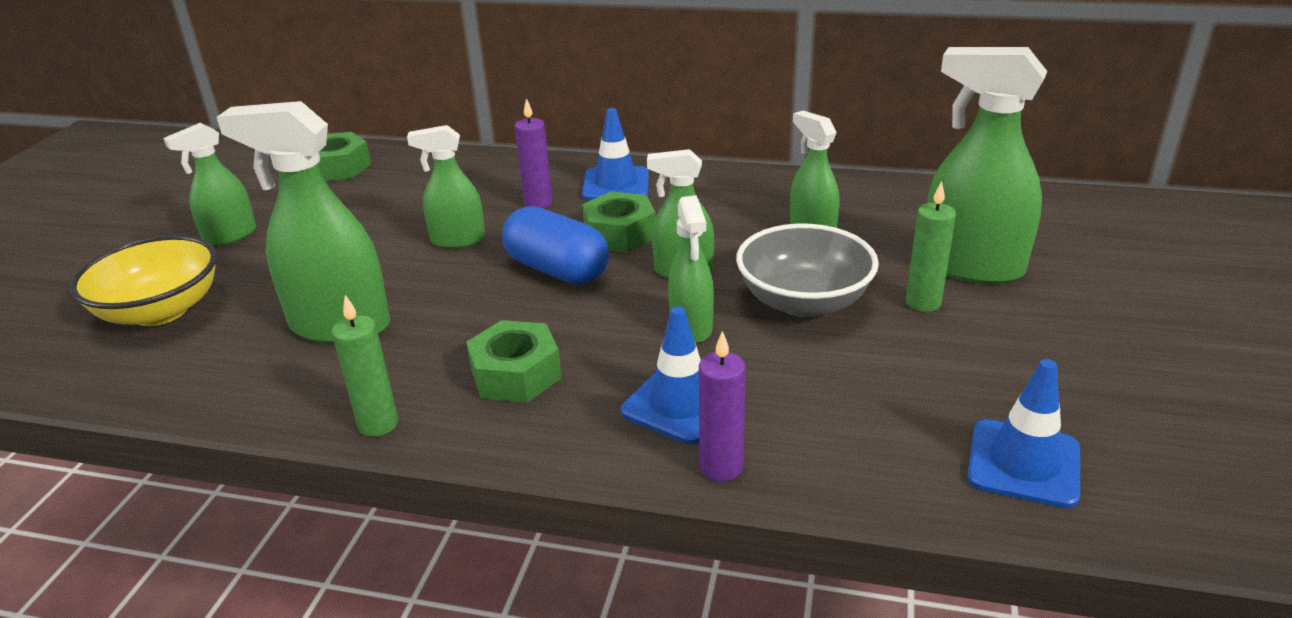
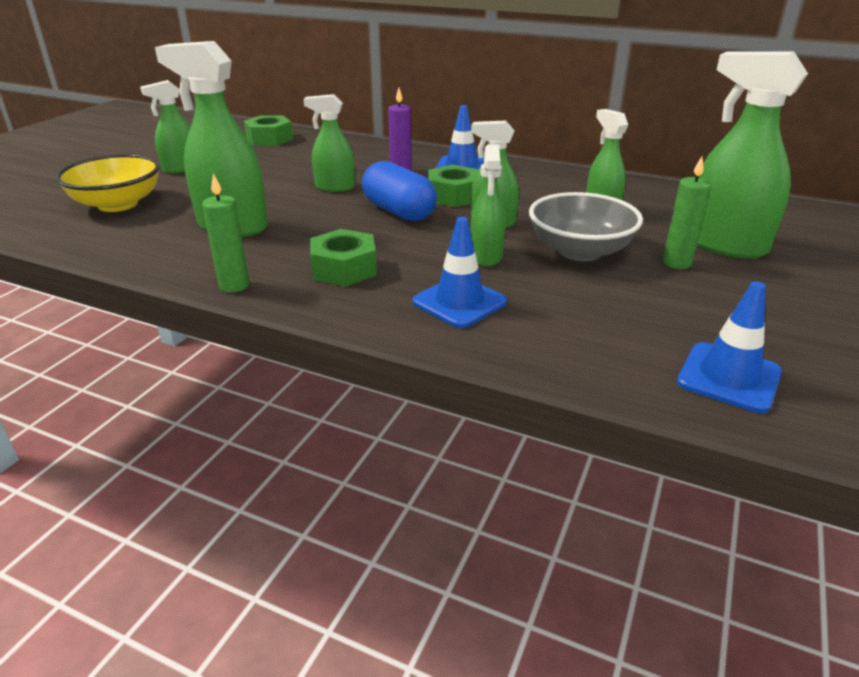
camera: 10 degrees right, 0 degrees up
(721, 467) = (476, 345): purple candle -> none

